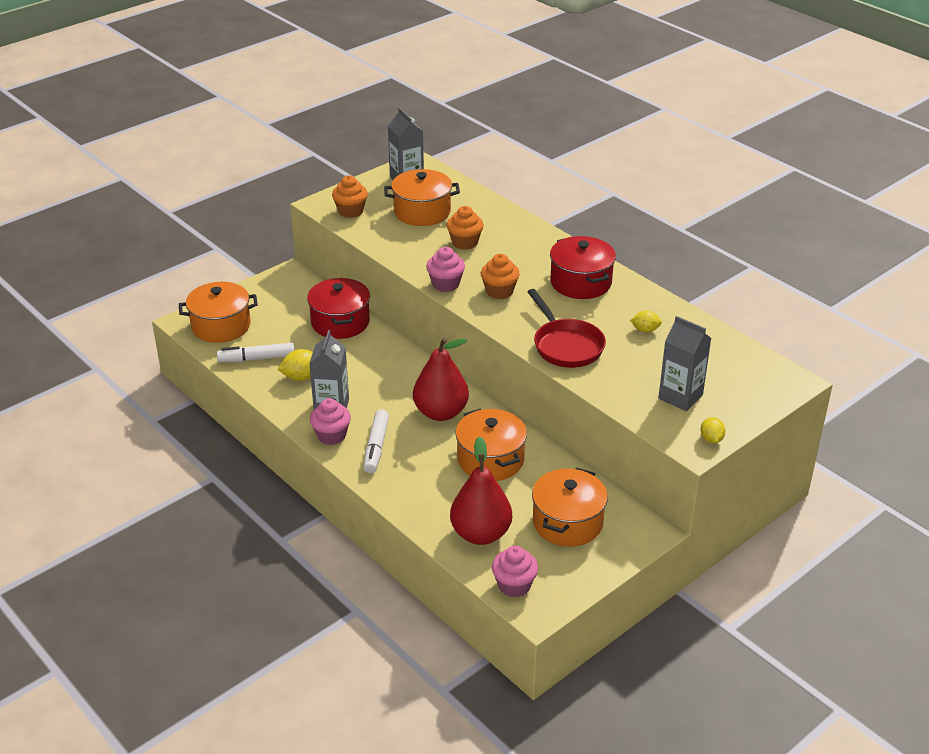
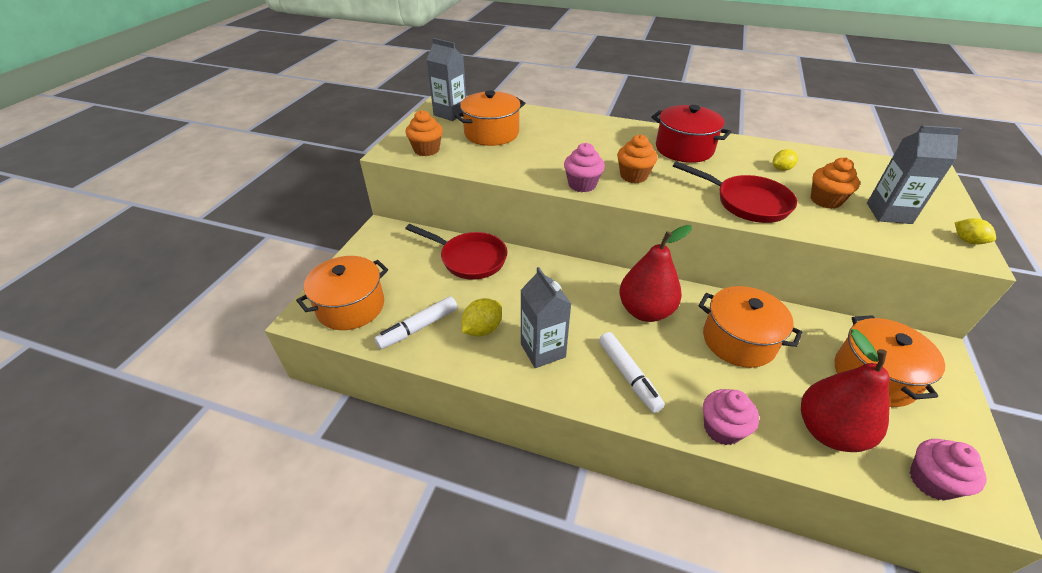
camera: 30 degrees left, 5 degrees up
(331, 435) = (573, 384): pink cupcake -> pink cupcake (722, 429)
(340, 322) = (469, 259): red pot -> red pan
(465, 242) = (555, 146): orange cupcake -> orange cupcake (825, 200)

